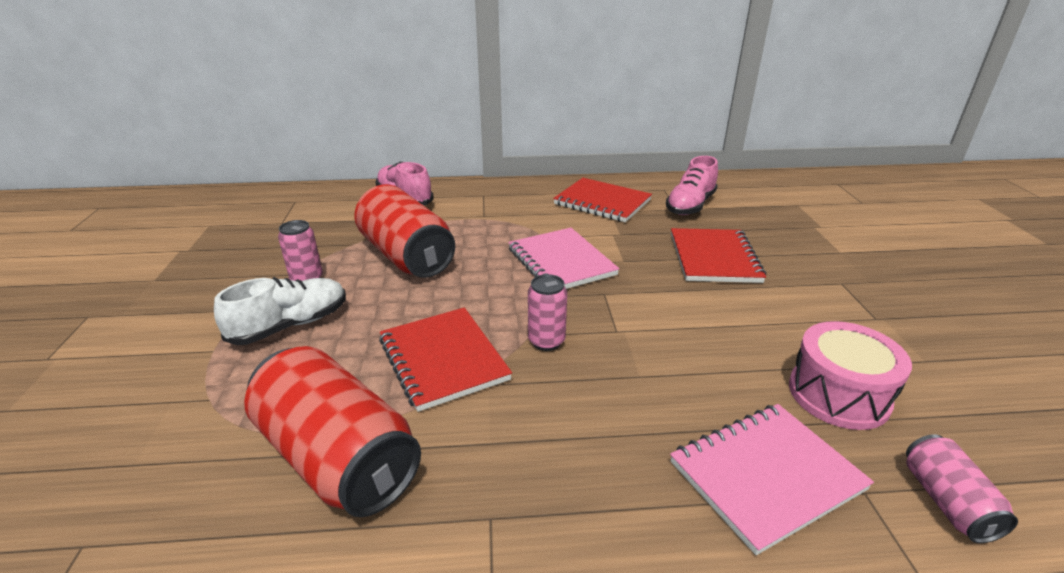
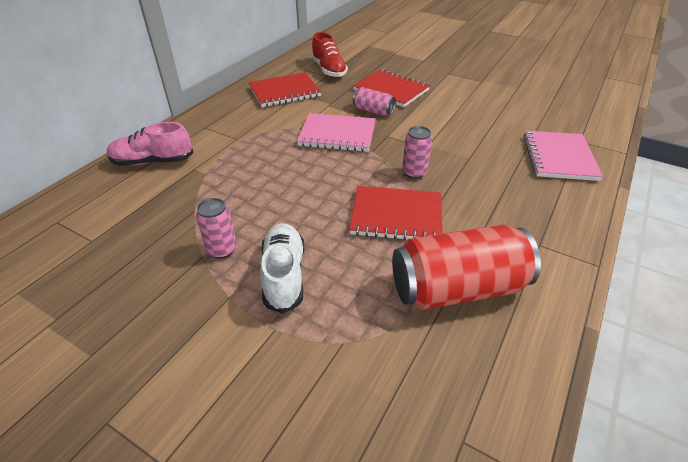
camera: 55 degrees left, 10 degrees up
(406, 256) = (250, 190): red can -> none
(690, 205) = (329, 70): pink shoe -> red shoe
(838, 394) = (523, 116): pink drum -> none
(946, 502) = (594, 128): pink can -> pink can (373, 111)

